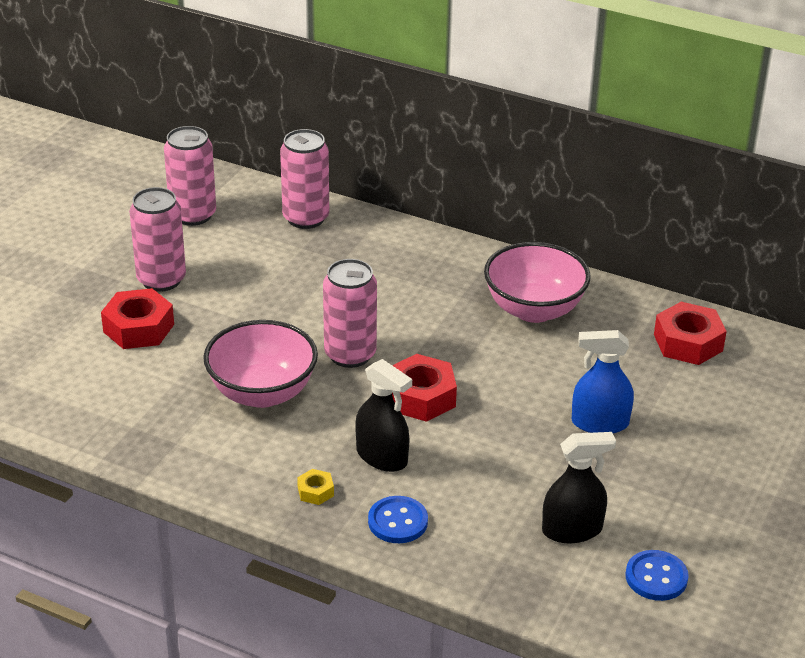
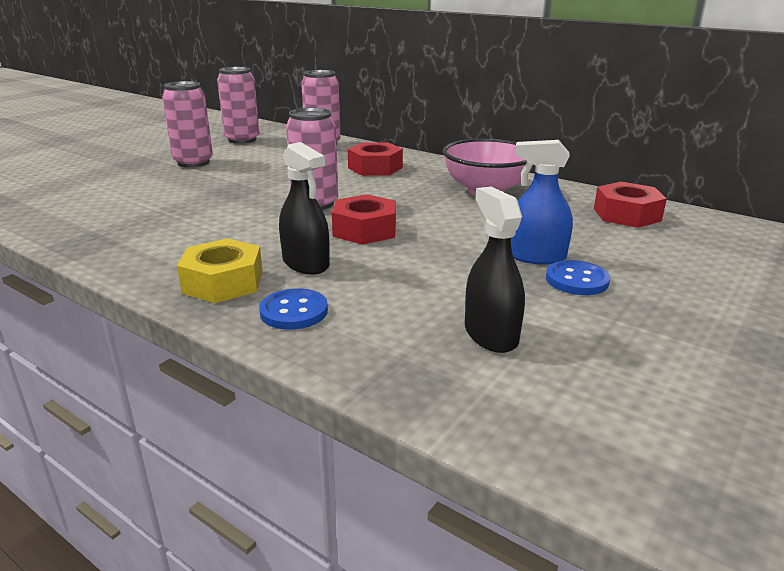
camera: 10 degrees right, 10 degrees down
(138, 328) = (153, 182): red nut -> red nut (375, 168)
(262, 393) = (223, 219): pink bowl -> none
(315, 491) = (223, 282): yellow nut -> yellow nut, size x2.05
(572, 530) = (491, 334): black spray bottle -> black spray bottle turned 105 degrees counterclockwise
(656, 577) = (593, 390): blue button -> blue button (577, 280)

